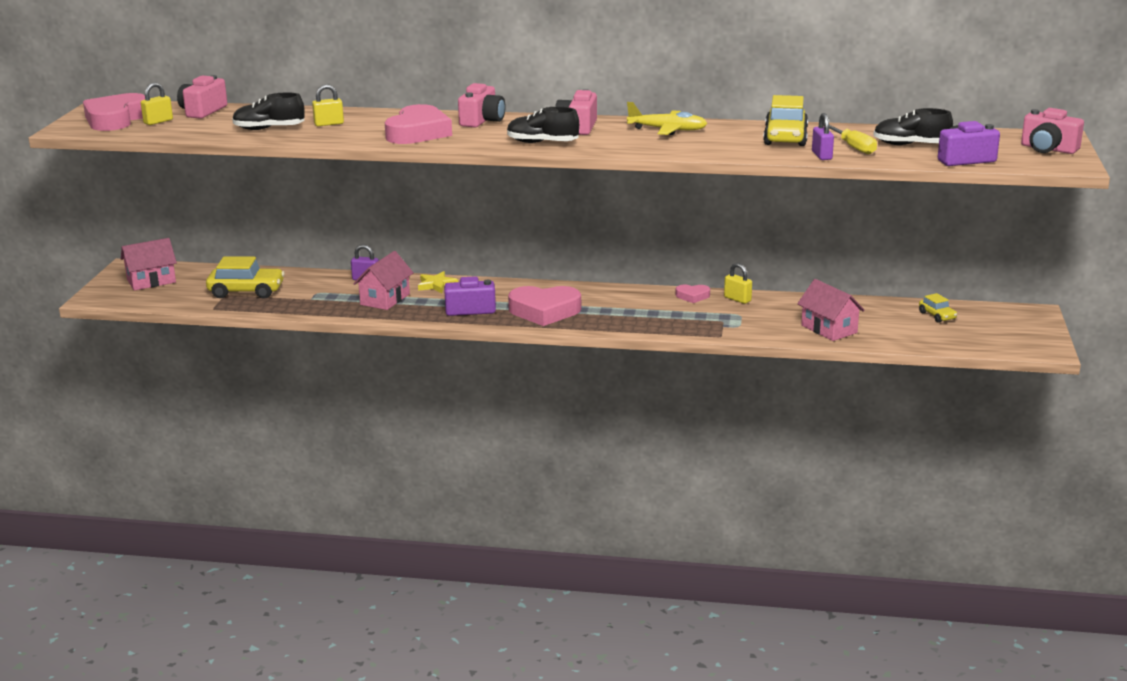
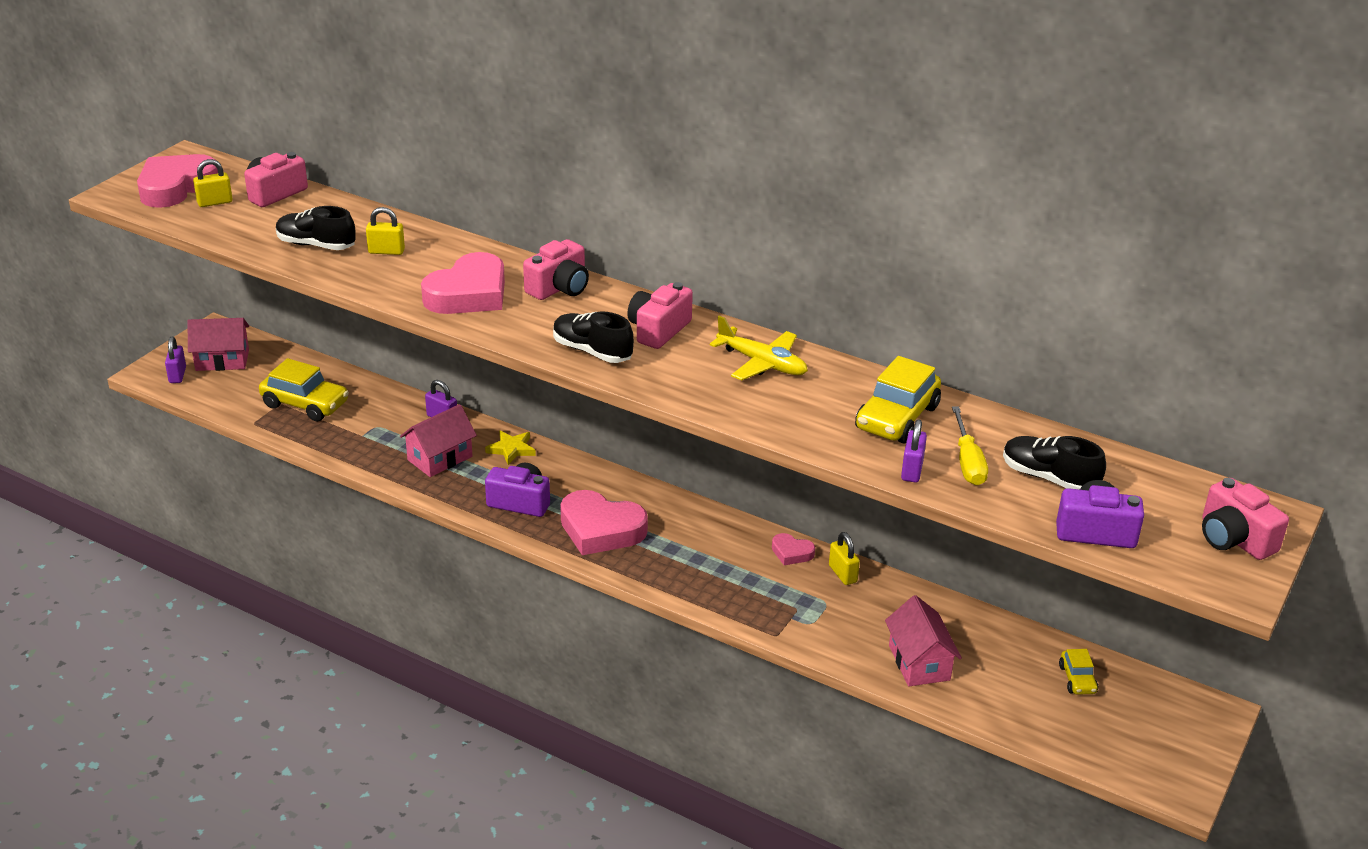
camera: 20 degrees right, 10 degrees up
(120, 295) = (177, 375): none -> purple padlock

